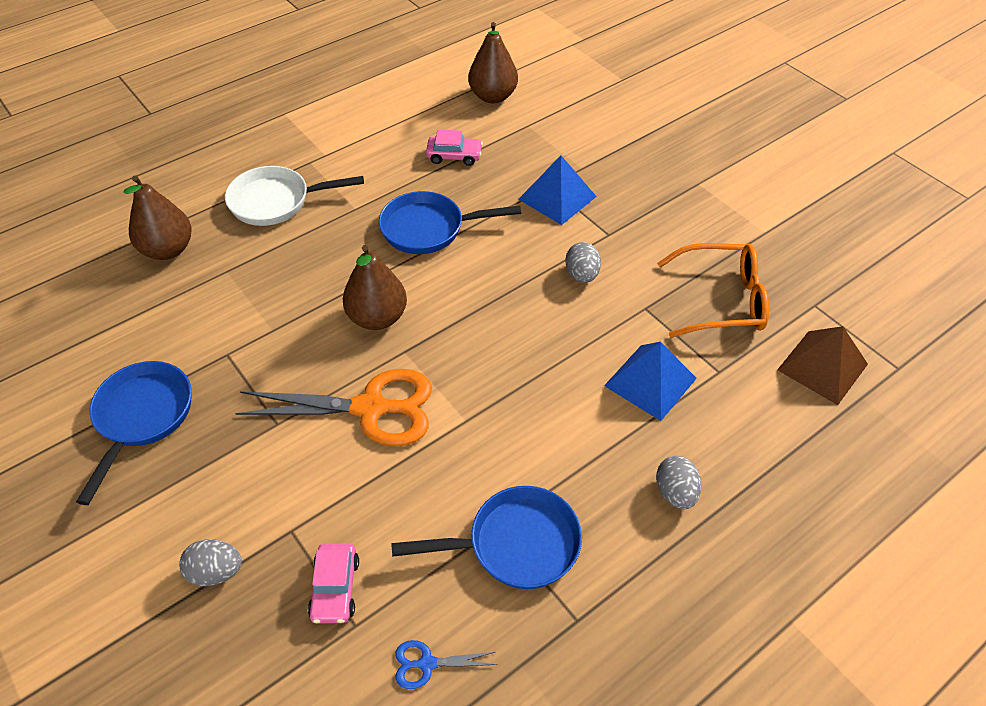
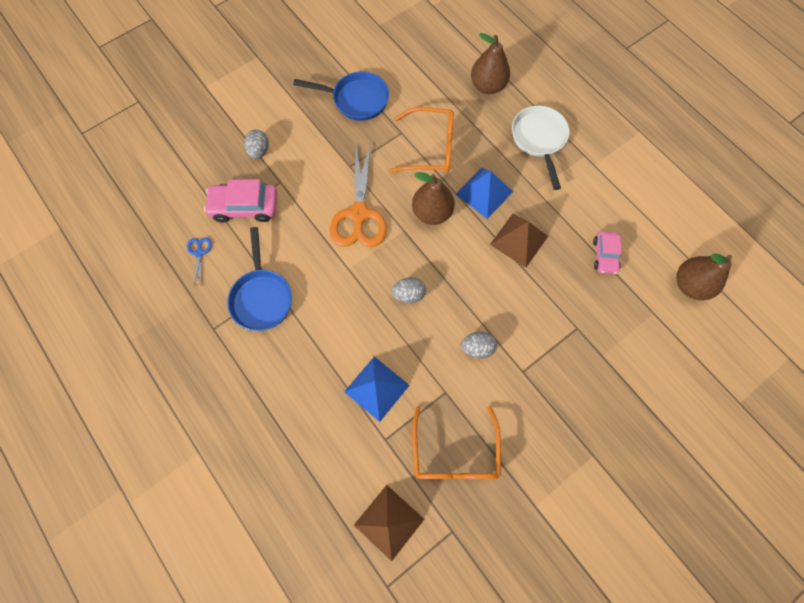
camera: 90 degrees right, 20 degrees up
(264, 318) = (430, 148): none -> orange glasses
(335, 588) = (244, 207): pink car -> pink car, size x1.60
(428, 229) = (519, 240): blue pan -> brown pyramid
(557, 198) = (562, 334): blue pyramid -> blue pyramid (484, 192)
(675, 493) = (289, 394): grey egg -> grey egg (408, 294)

